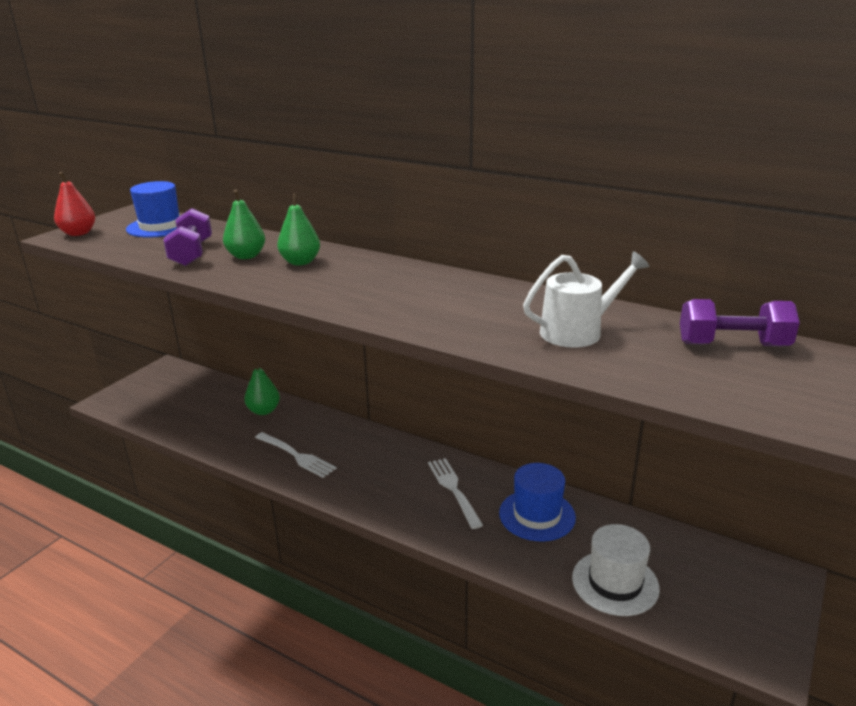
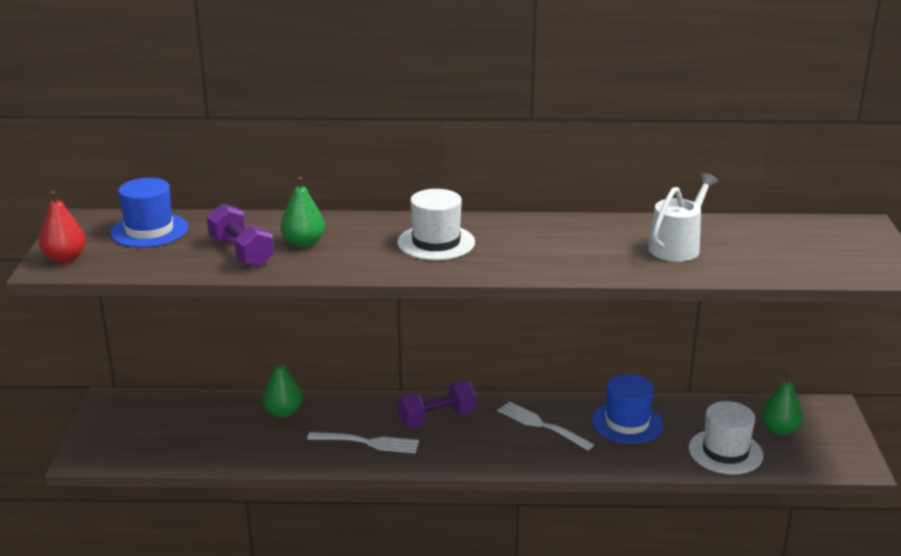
camera: 30 degrees left, 0 degrees up
(300, 262) = (367, 237): green pear -> green pear (779, 430)
(348, 277) = (436, 242): none -> white hat
(733, 345) = (787, 231): purple dumbbell -> purple dumbbell (437, 418)

